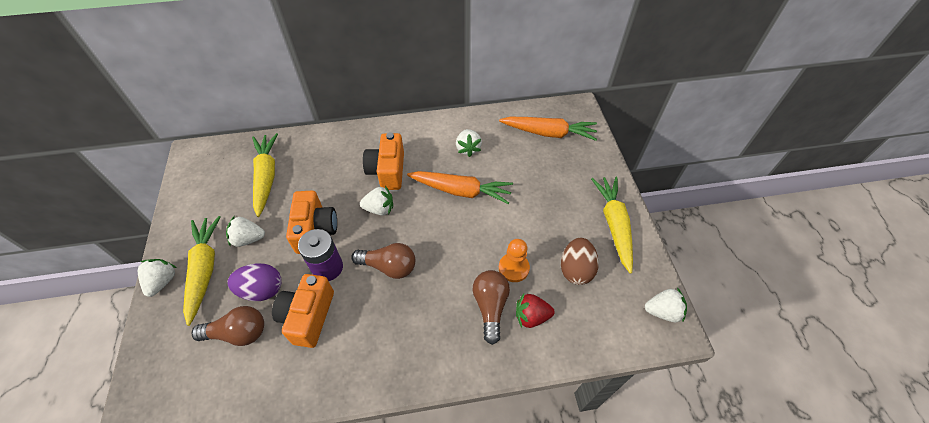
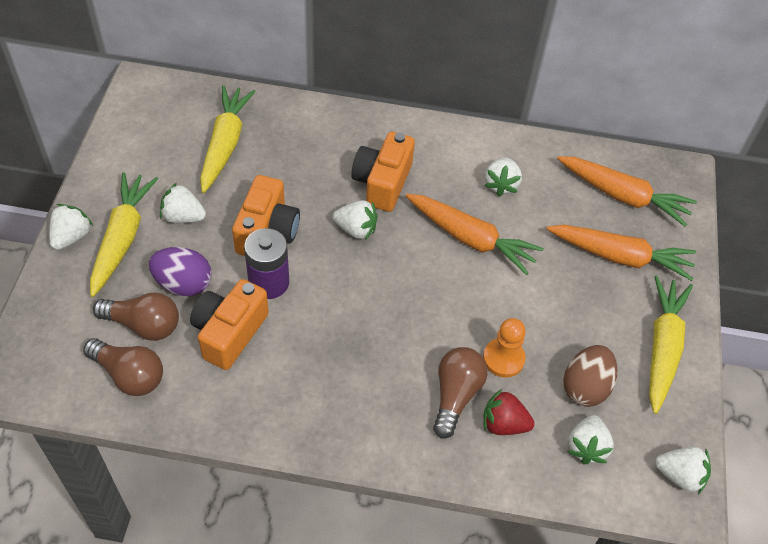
camera: 15 degrees right, 0 degrees up
(389, 266) = (345, 305): brown light bulb -> brown light bulb (129, 375)
(562, 173) = (620, 257): none -> orange carrot
(593, 313) = (586, 447): none -> white strawberry

